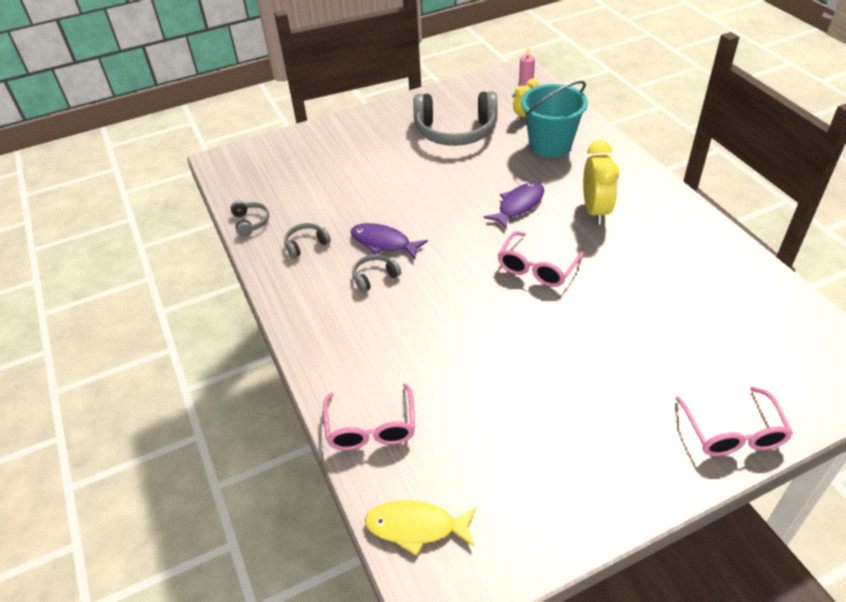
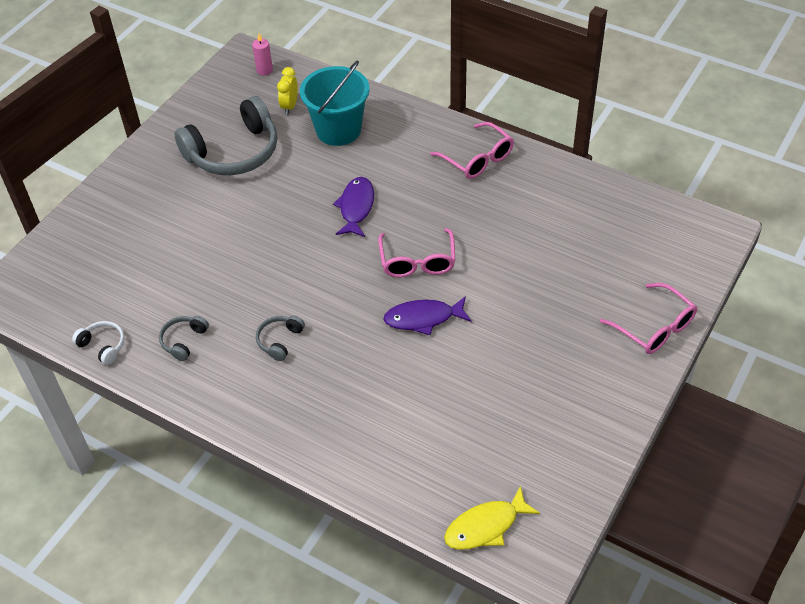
camera: 35 degrees left, 5 degrees up
(250, 222) = (103, 346): grey headphones -> white headphones
(371, 428) = (389, 473): pink glasses -> pink glasses (478, 159)
(383, 243) = (259, 303): purple fish -> purple fish (423, 318)
(595, 211) = (427, 183): yellow clock -> none

